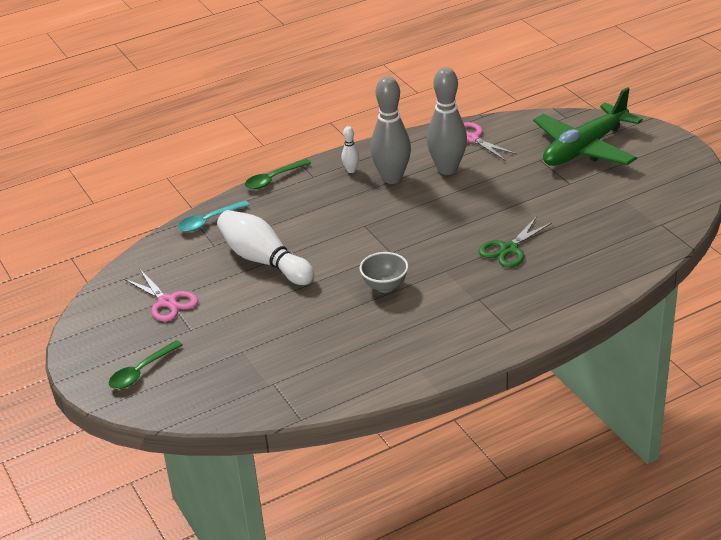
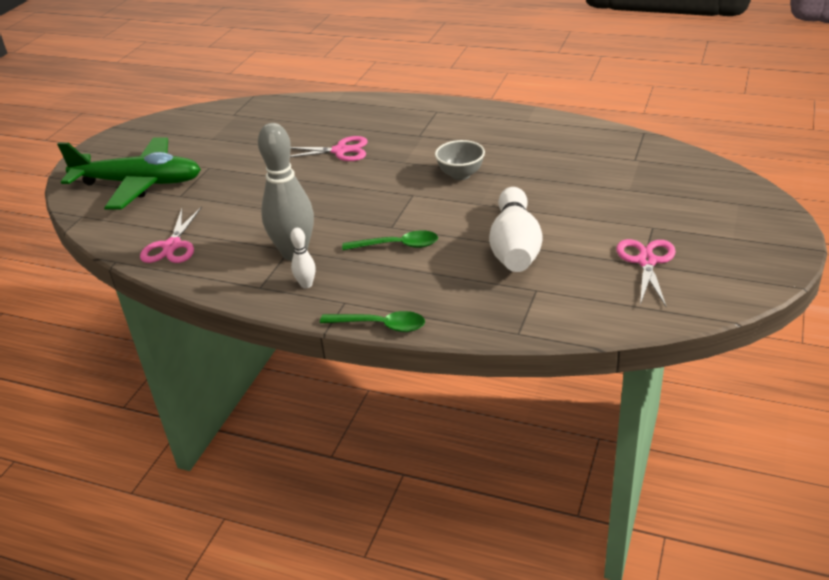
camera: 130 degrees left, 0 degrees up
(141, 371) = (731, 217): green spoon -> green spoon (397, 246)
(209, 221) = (506, 319): turquoise spoon -> none
(447, 169) = (245, 232): grey bowling pin -> none
(509, 249) = (340, 151): green scissors -> pink scissors

